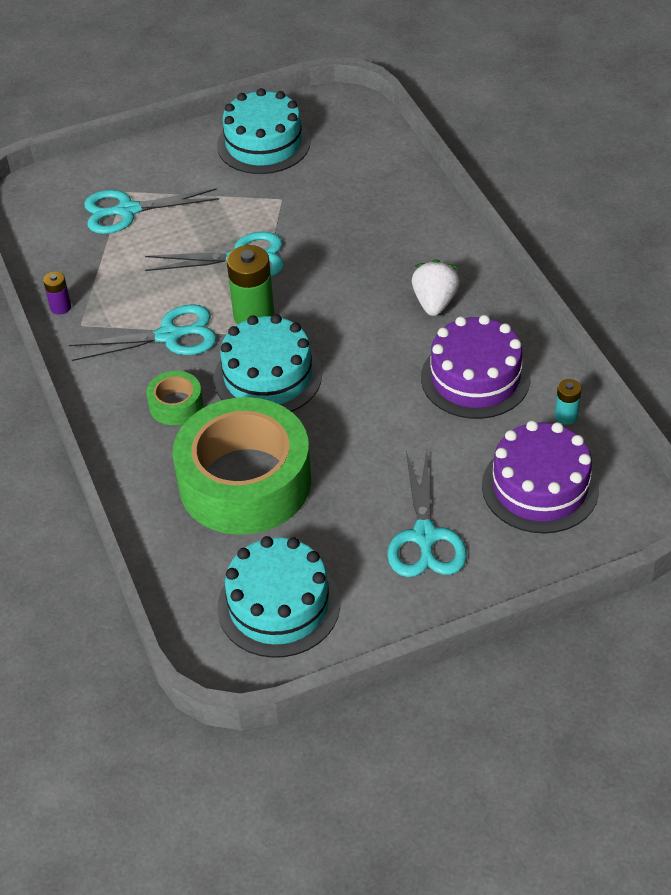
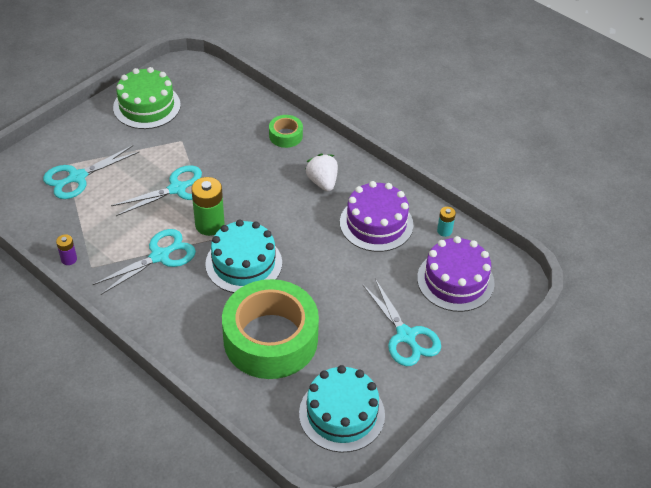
camera: 30 degrees left, 0 degrees up
(176, 405) = (193, 302): green tape -> green tape (285, 136)
(263, 144) = (147, 106): turquoise cake -> green cake

